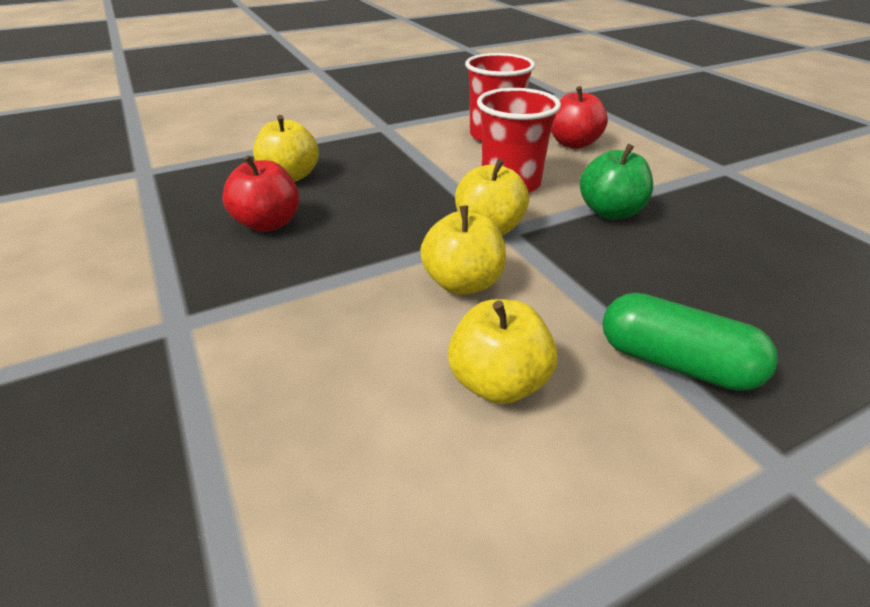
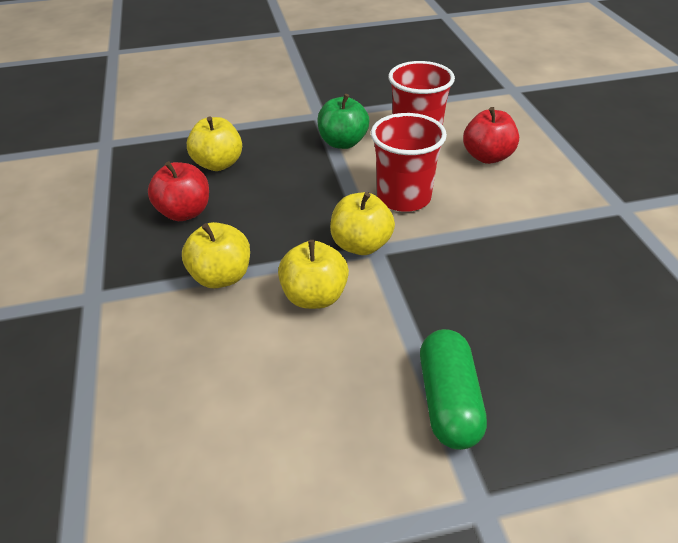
camera: 15 degrees right, 5 degrees up
(498, 383) = (301, 390): yellow apple -> yellow apple (221, 276)
(610, 212) = (478, 242): green apple -> green apple (343, 142)
(675, 363) = (448, 401): green capsule -> green capsule turned 45 degrees clockwise

